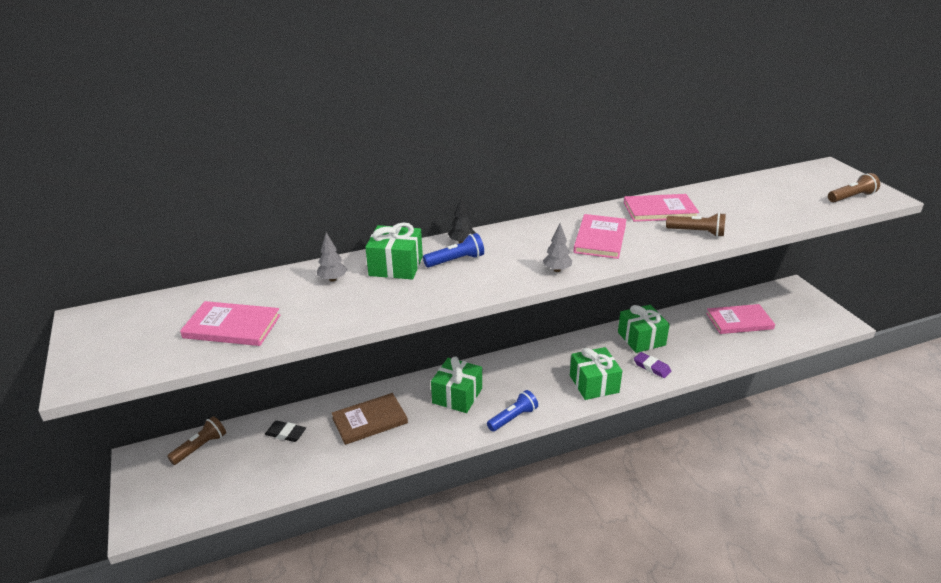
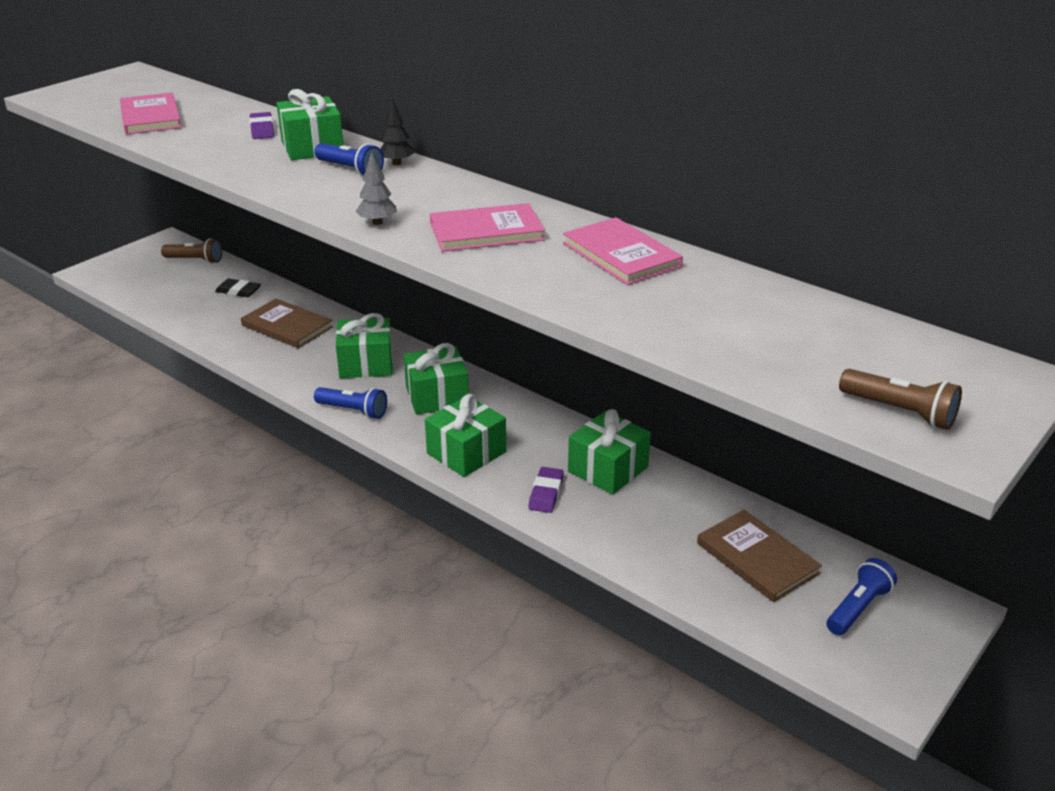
camera: 60 degrees right, 0 degrees up
(286, 433) = (238, 291): black eraser -> black eraser turned 60 degrees counterclockwise
(332, 279) = (262, 129): grey tree -> purple eraser
(523, 376) = (437, 396): none -> green gift
(697, 232) = (579, 291): brown flashlight -> none
(739, 321) = (757, 558): pink book -> brown book
(785, 309) = (857, 608): none -> blue flashlight

